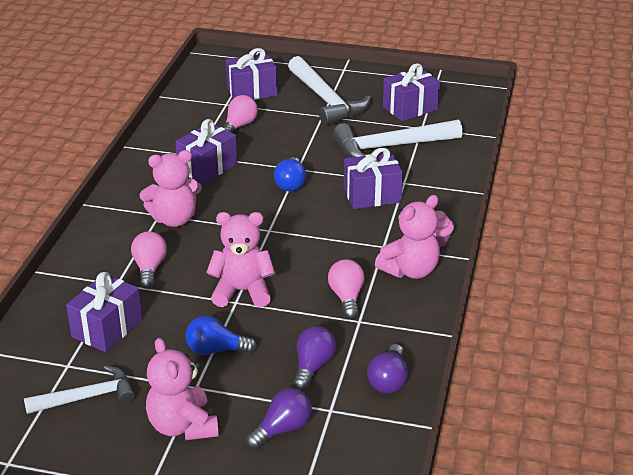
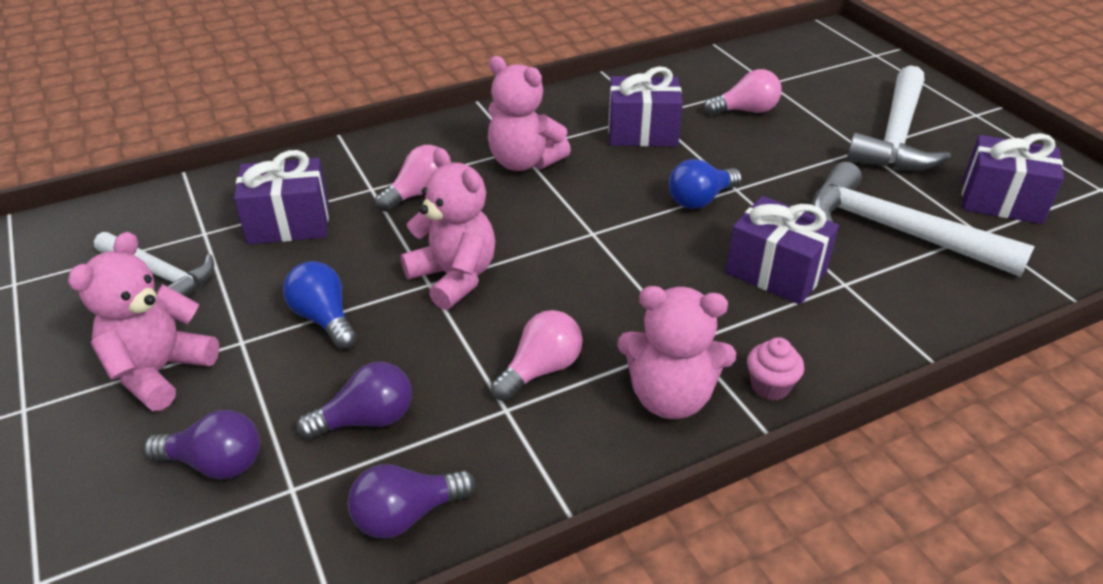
camera: 50 degrees right, 5 degrees up
(252, 91) = (819, 84): purple gift -> none

